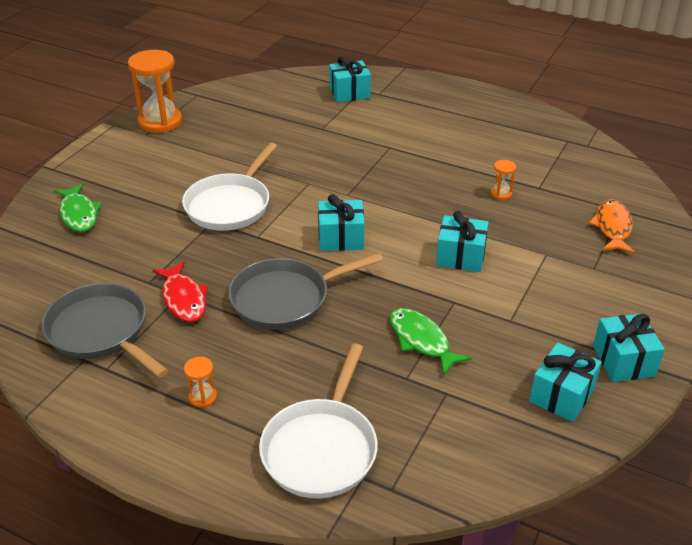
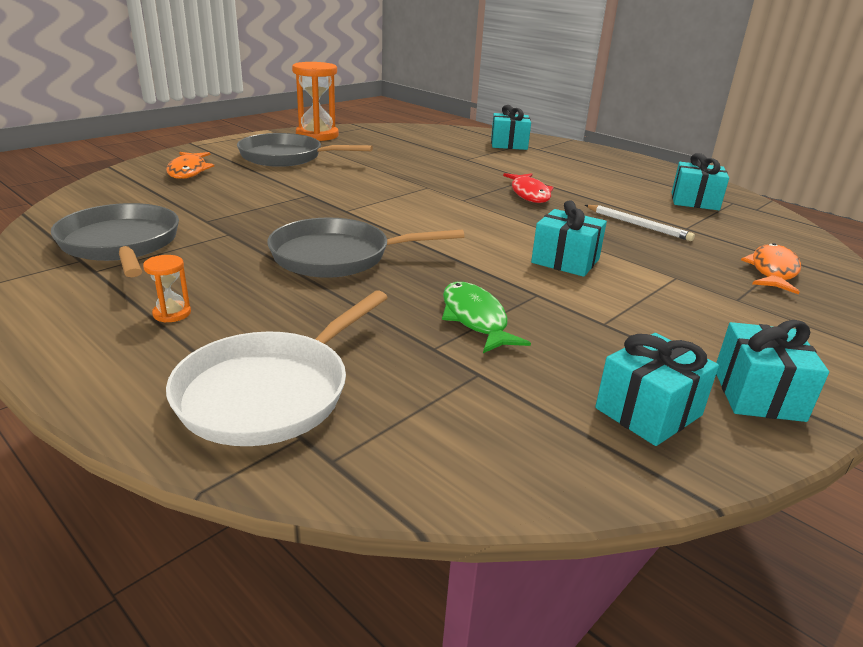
camera: 15 degrees right, 10 degrees down
(79, 214) = (188, 171): green fish -> orange fish
(154, 167) = (286, 157): none -> grey pan
(183, 299) = (229, 237): red fish -> red fish (529, 194)
(230, 205) = (336, 187): white pan -> none
(341, 238) = (434, 226): turquoise gift -> turquoise gift (694, 201)
(501, 193) = (638, 225): orange hourglass -> white pencil

